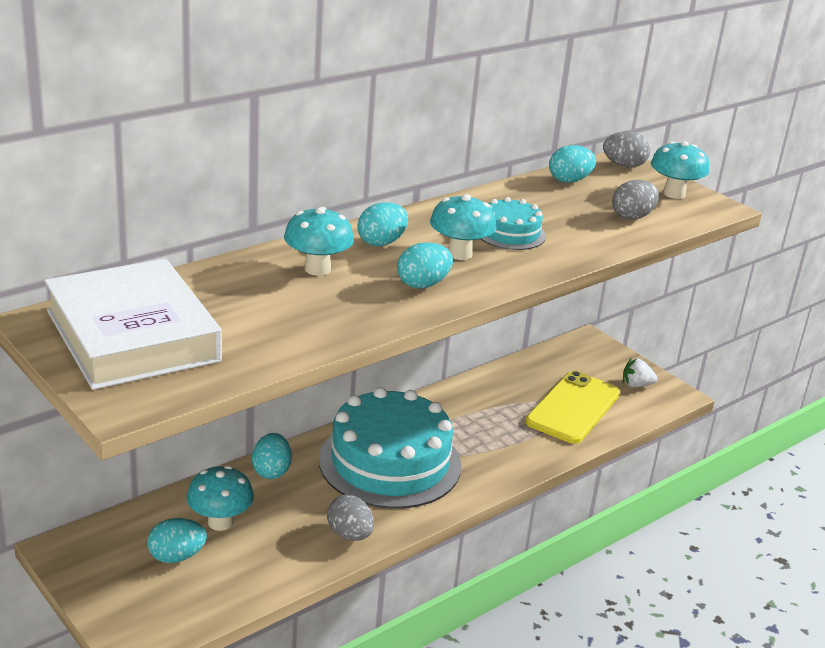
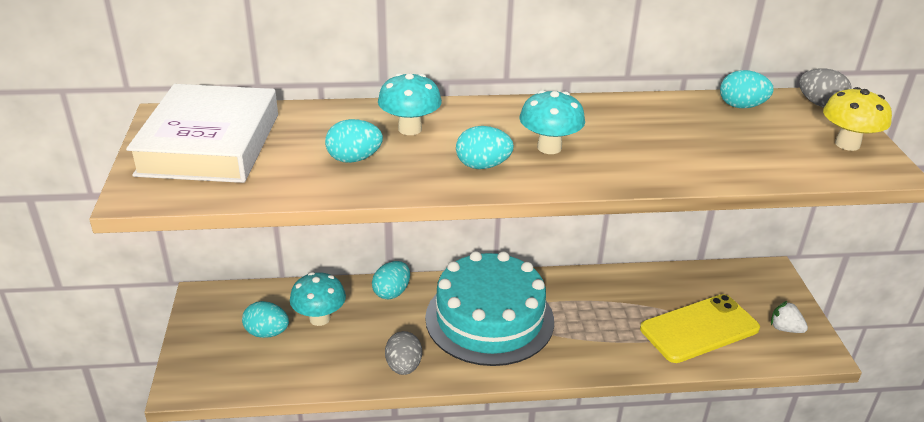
camera: 35 degrees right, 5 degrees up
(381, 242) = (490, 120): turquoise egg -> turquoise egg (354, 159)
(510, 233) = (621, 141): turquoise cake -> none
(632, 217) = (770, 156): grey egg -> none
(674, 194) = (847, 144): turquoise mushroom -> yellow mushroom

